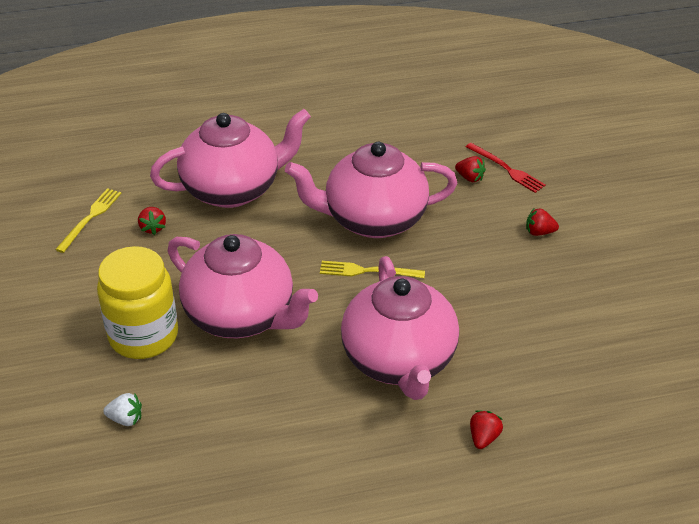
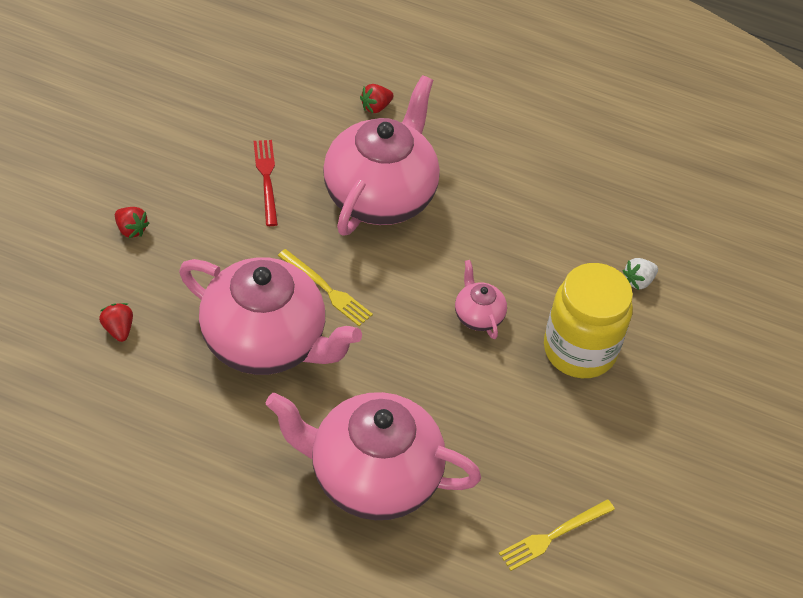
camera: 150 degrees left, 10 degrees up
(126, 419) = (638, 281): white strawberry -> white strawberry turned 75 degrees counterclockwise
(153, 228) = (494, 476): red strawberry -> none
(241, 316) = (478, 315): pink teapot -> pink teapot, size x0.43
(506, 169) = (70, 315): red fork -> red fork (266, 179)

